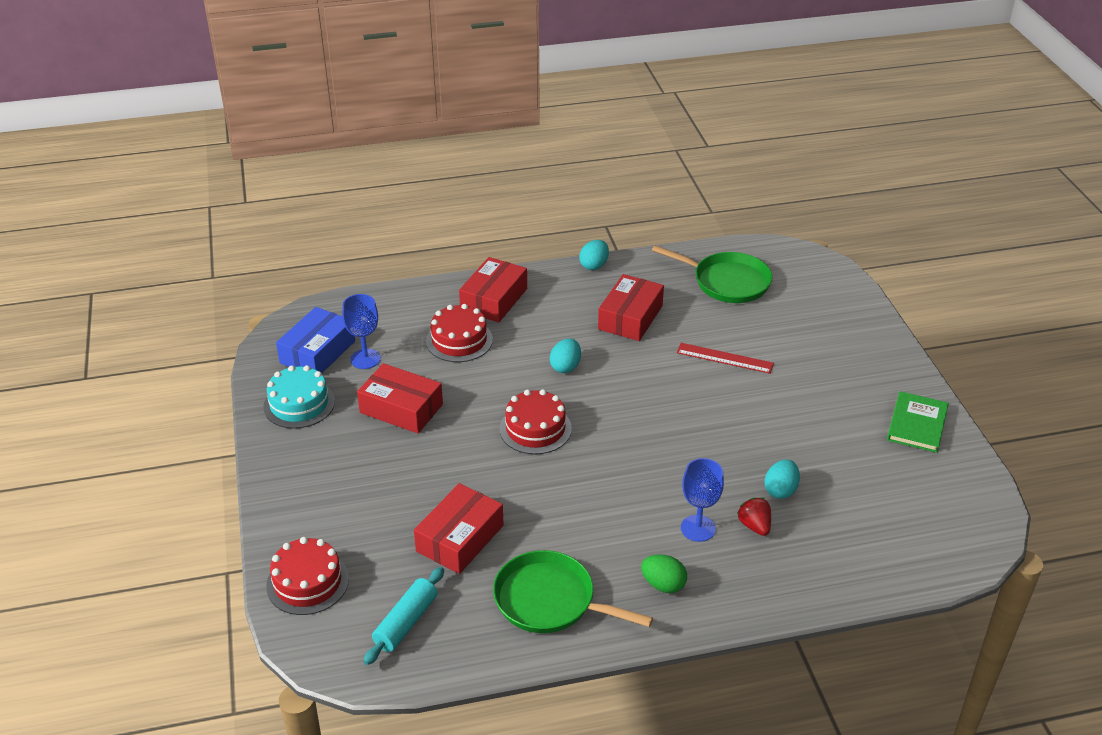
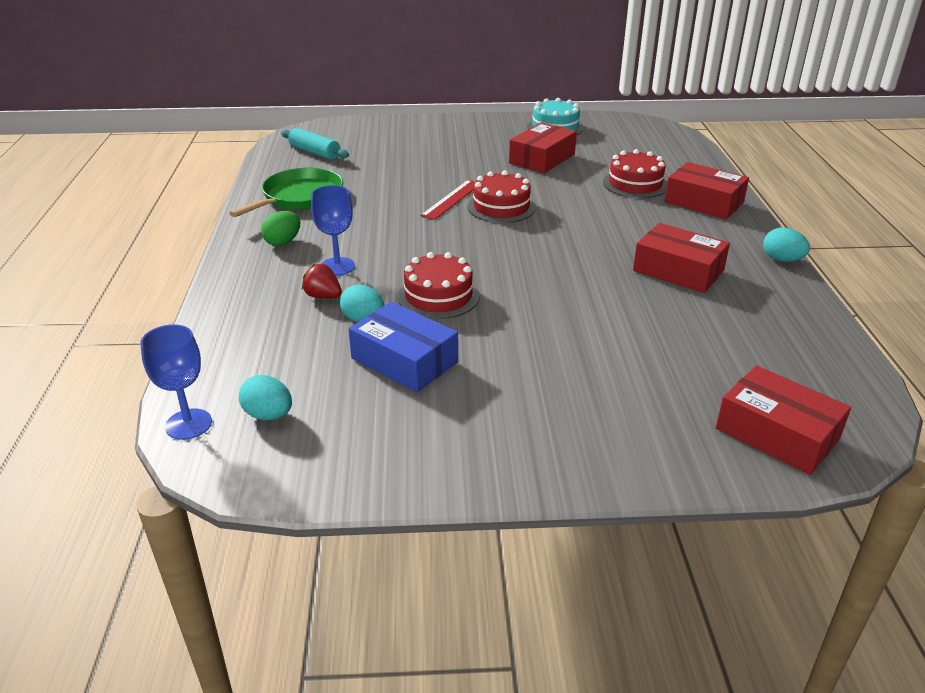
camera: 100 degrees right, 5 degrees down
(307, 582) = (370, 128): red cake -> red cake (438, 296)
(318, 352) = (620, 134): blue box -> blue box (404, 360)
(365, 359) = (609, 149): blue goblet -> blue goblet (188, 424)
(460, 538) = (383, 171): red box -> red box (777, 433)
(565, 367) = (590, 227): turquoise egg -> turquoise egg (268, 415)
(724, 358) = (597, 321): red ruler -> red ruler (452, 199)
(727, 282) = (766, 348): green pan -> none
(754, 526) = (323, 296): red strawberry -> red strawberry turned 135 degrees counterclockwise
(917, 424) = (434, 453): green book -> none

